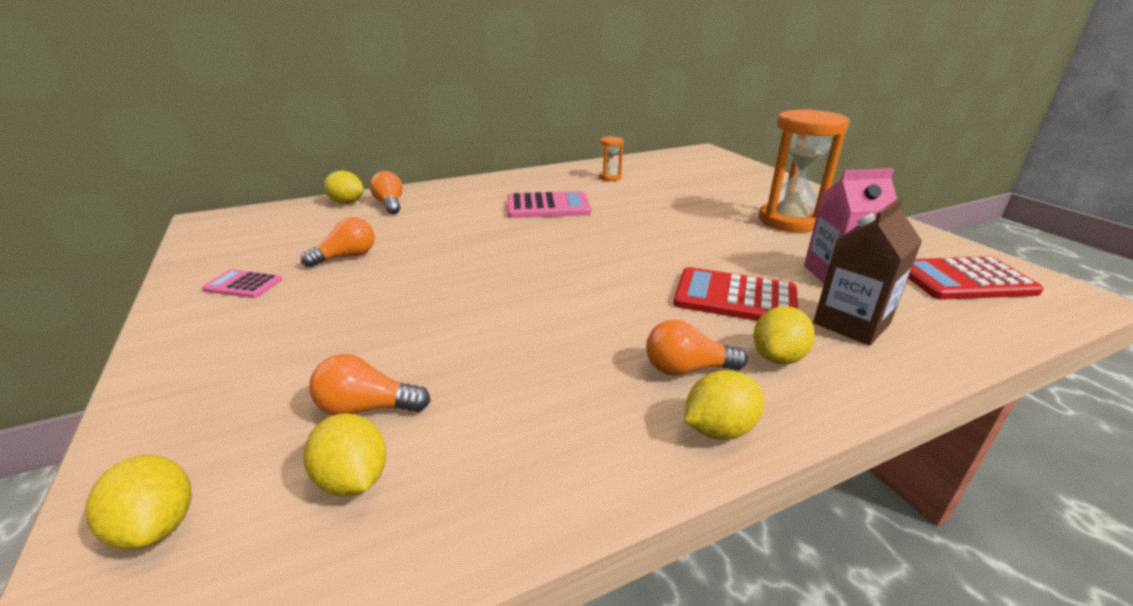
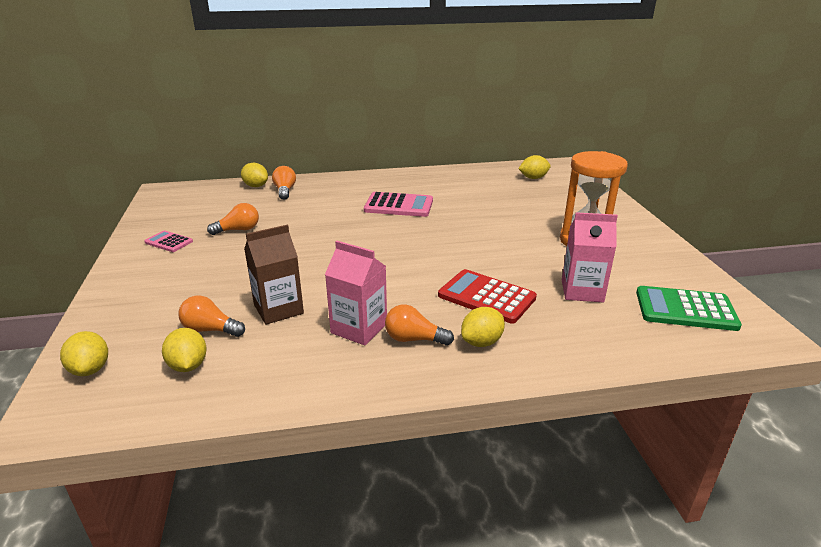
camera: 15 degrees right, 0 degrees up
(600, 366) = (359, 328): none -> pink carton
(610, 177) = (465, 184): orange hourglass -> none
(719, 429) = (406, 377): yellow lemon -> yellow lemon (533, 178)
(851, 323) = (557, 328): brown carton -> brown carton (278, 309)
(964, 280) = (685, 309): red calculator -> green calculator

